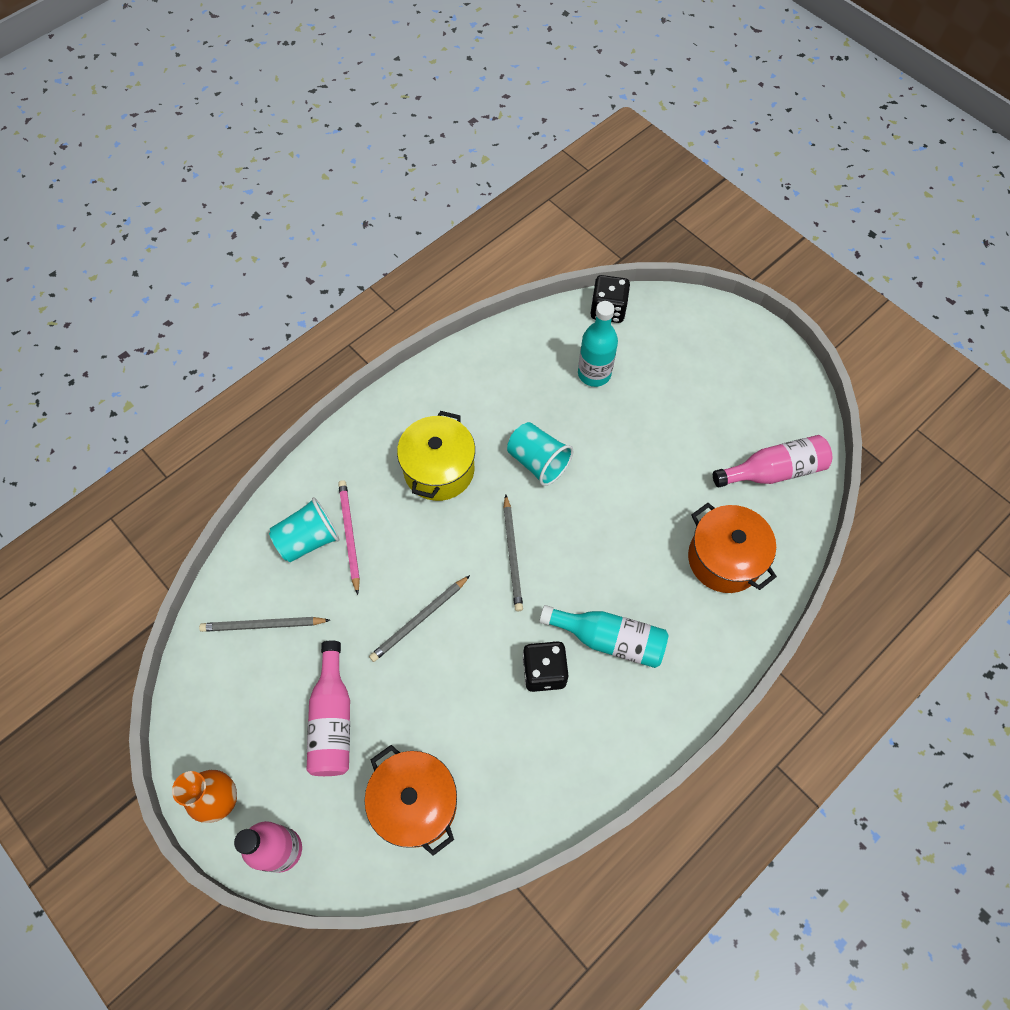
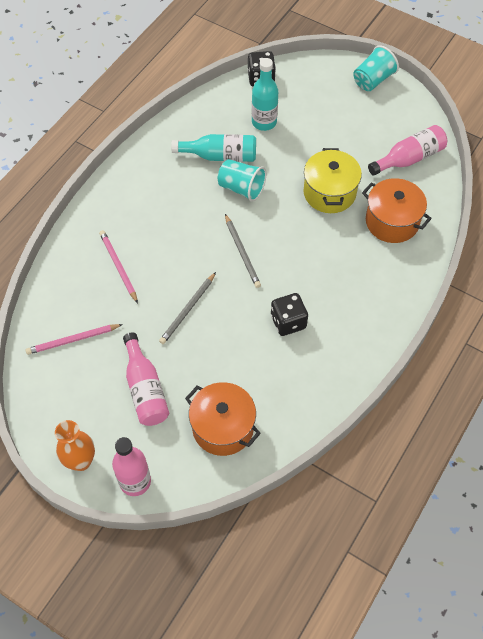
camera: 15 degrees left, 5 degrees down
(263, 625) = (73, 340): grey pencil -> pink pencil
(308, 540) = (88, 276): turquoise cup -> turquoise cup (373, 80)
(439, 470) = (171, 209): yellow pot -> yellow pot (329, 193)
(609, 639) = (327, 291): turquoise bottle -> turquoise bottle (220, 156)

